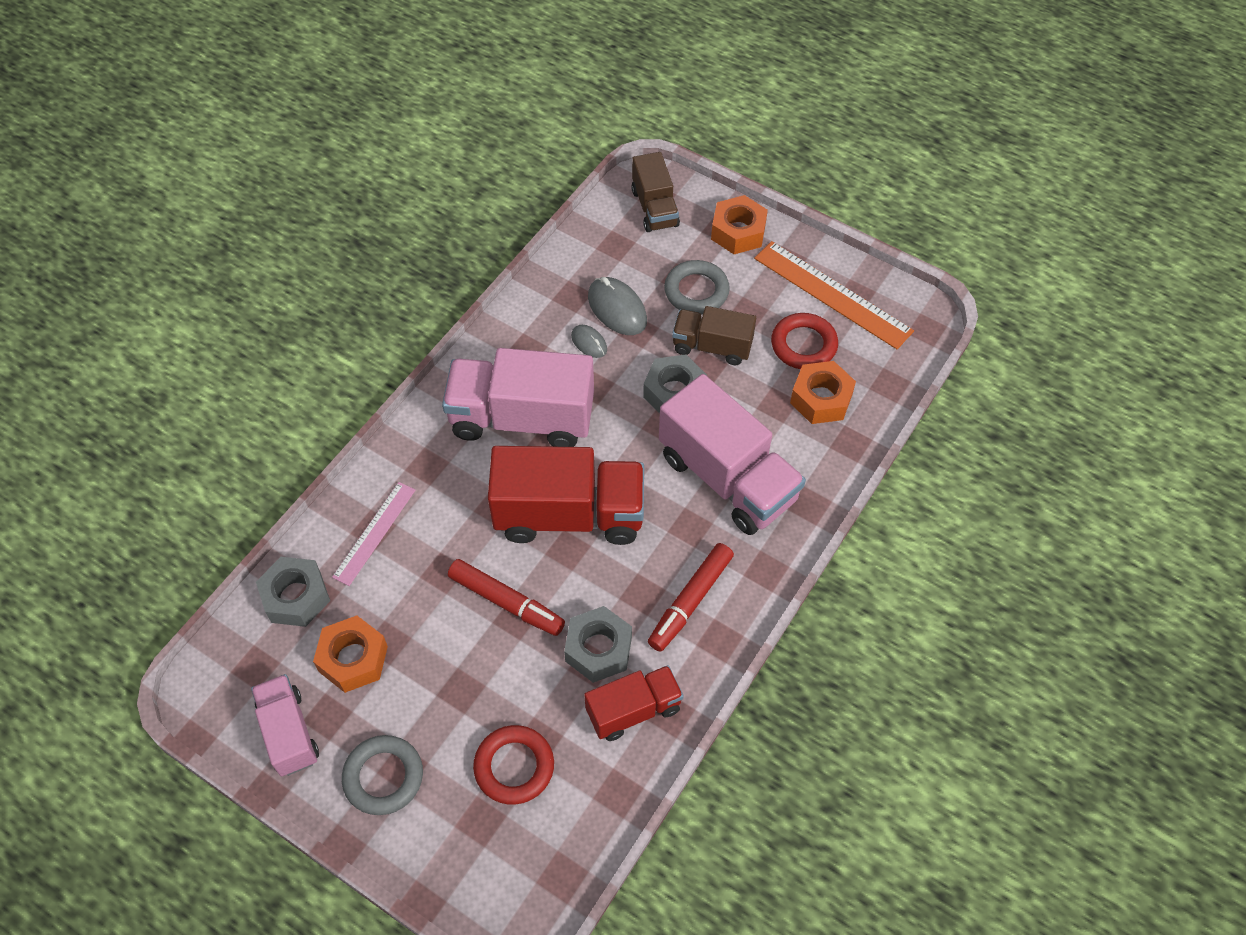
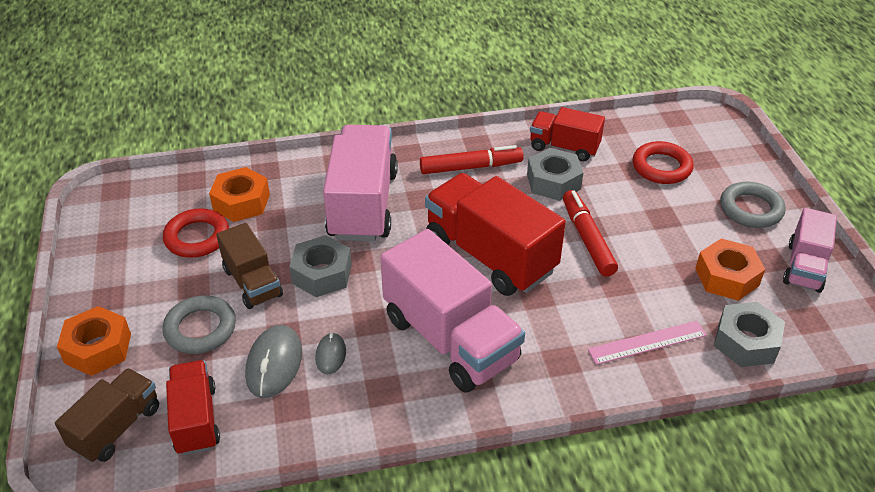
camera: 135 degrees left, 15 degrees down
(617, 245) = (196, 419): none -> red truck
(832, 294) = (124, 252): orange ruler -> none

